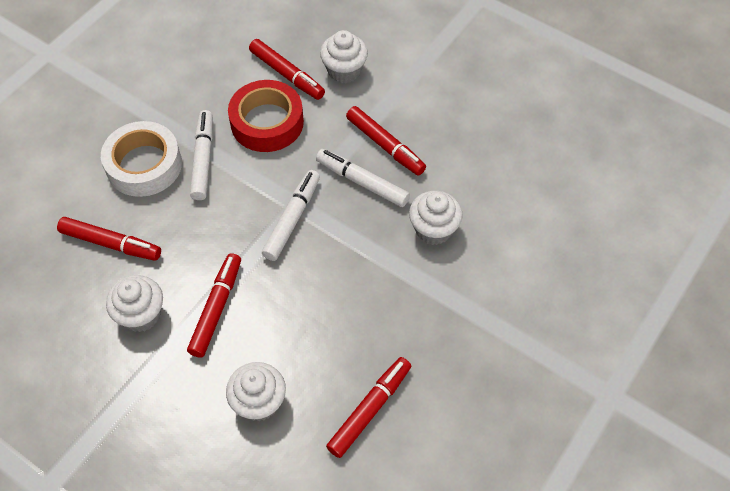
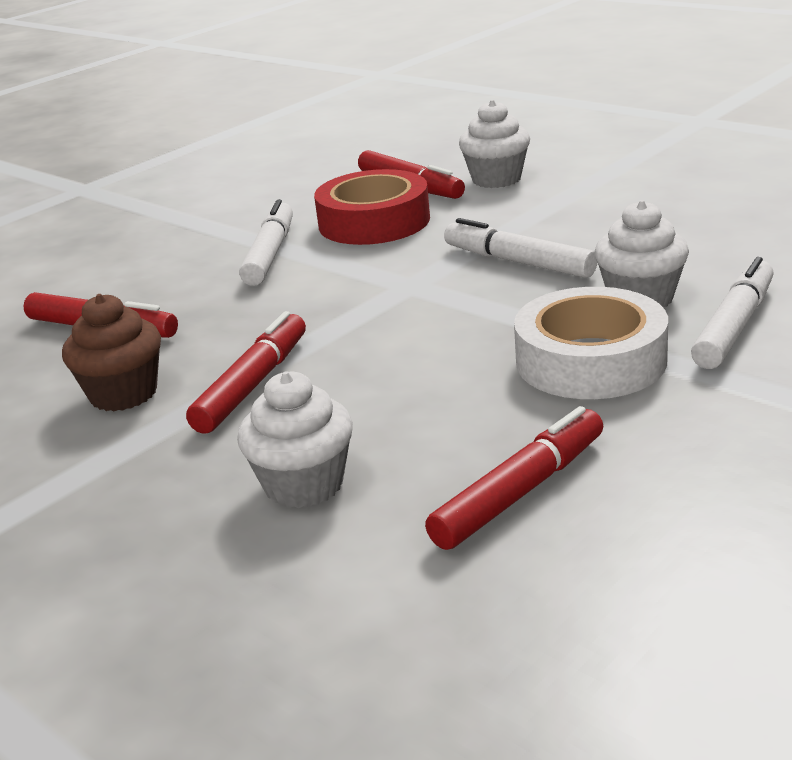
camera: 10 degrees right, 30 degrees down
(141, 315) = (123, 394): white cupcake -> brown cupcake
(144, 165) = (179, 262): white tape -> white tape (590, 360)
(292, 219) = (399, 298): white marker -> white marker (734, 326)
(385, 145) = (557, 231): red marker -> none

